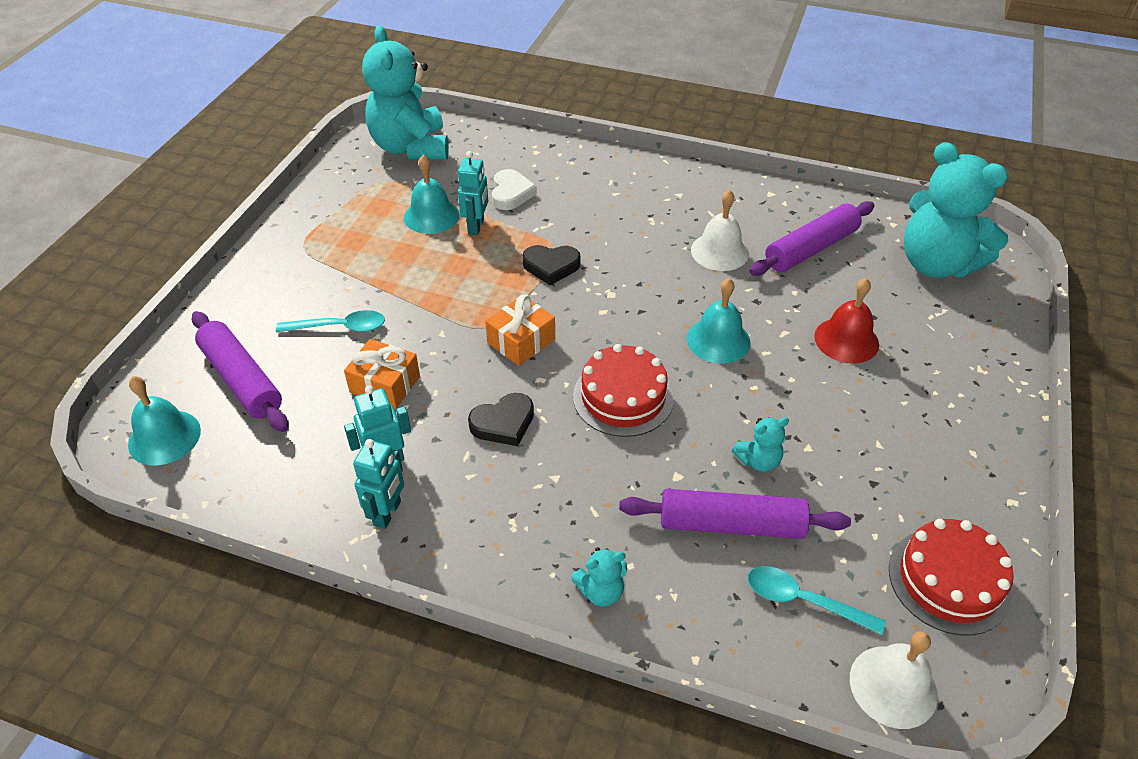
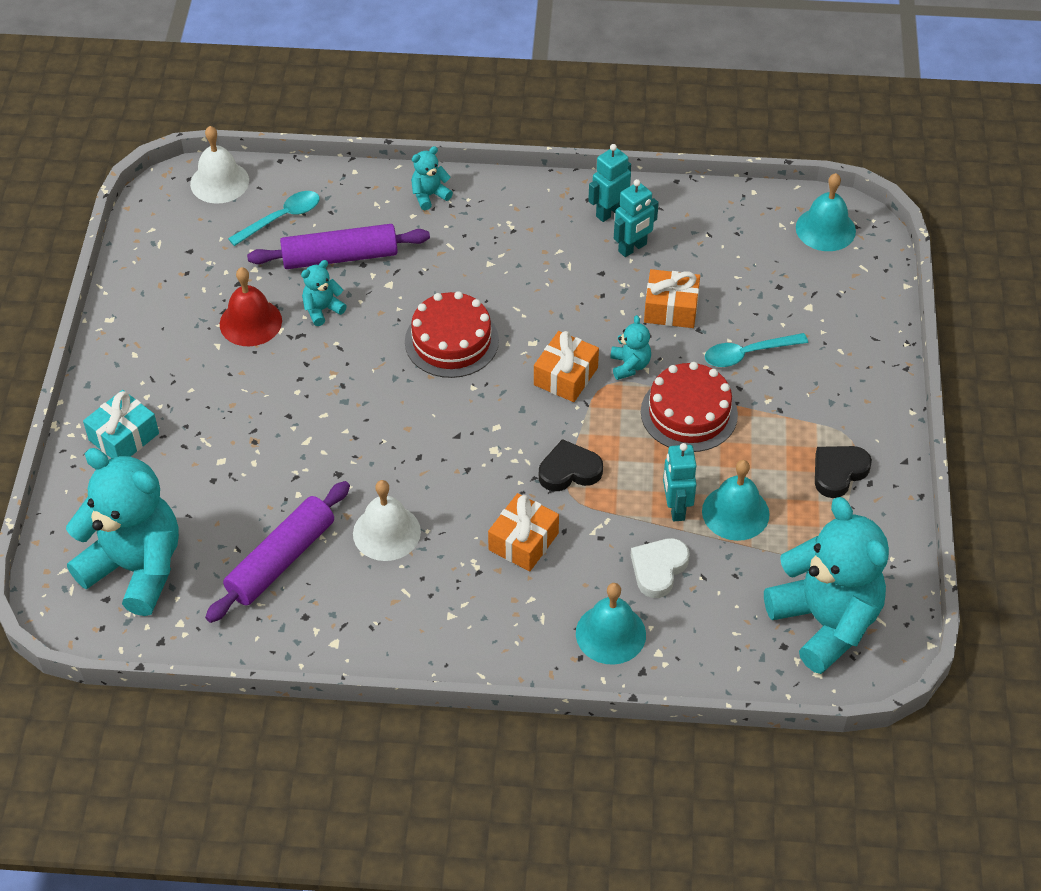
camera: 165 degrees right, 5 degrees up
(242, 379) = (800, 287): purple rolling pin -> none
(388, 513) = (609, 212): turquoise robot -> turquoise robot turned 45 degrees clockwise
(456, 339) = (629, 365): none -> turquoise teddy bear
(503, 423) = (549, 296): black heart -> black heart (838, 472)
(511, 193) = (658, 569): white heart -> white heart turned 45 degrees clockwise
(608, 227) = (523, 541): none -> orange gift
(718, 340) = (372, 418): turquoise bell -> turquoise bell (610, 633)
(802, 600) = (282, 218): turquoise spoon -> turquoise spoon turned 45 degrees counterclockwise
(846, 340) = (243, 445): red bell -> red bell (250, 322)
(949, 580) = (171, 251): red cake -> red cake (689, 413)
(968, 369) = (124, 437): none -> turquoise gift

